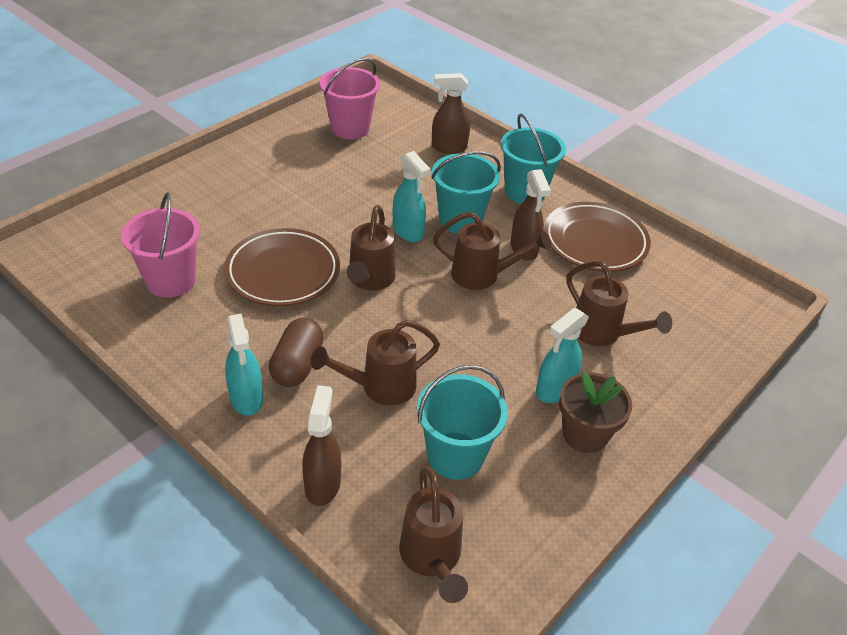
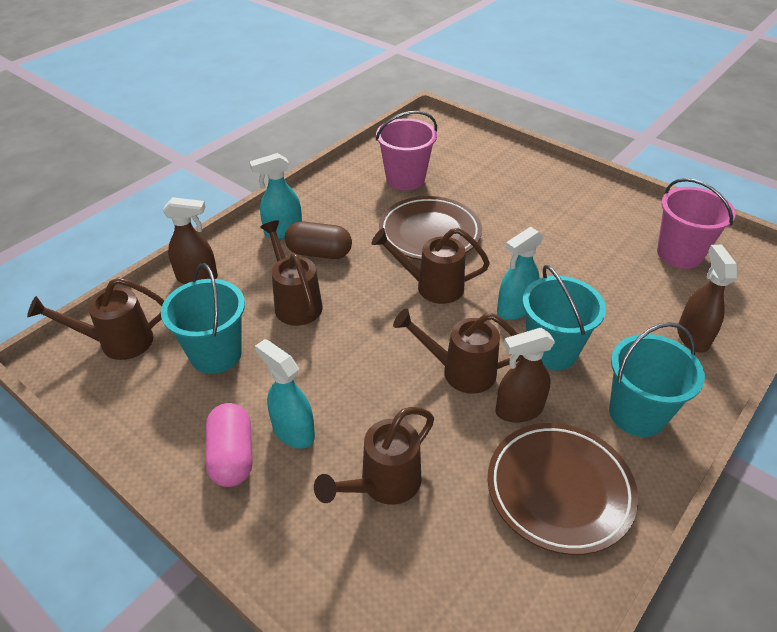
camera: 90 degrees right, 0 degrees up
(482, 275) = (460, 371): brown watering can -> brown watering can turned 90 degrees clockwise
(585, 434) = (232, 456): brown flower pot -> pink capsule

